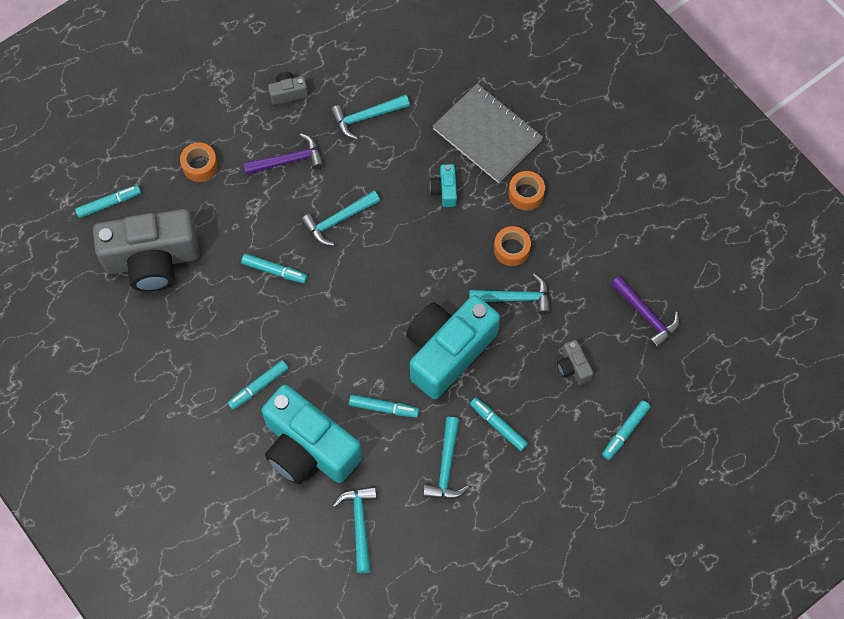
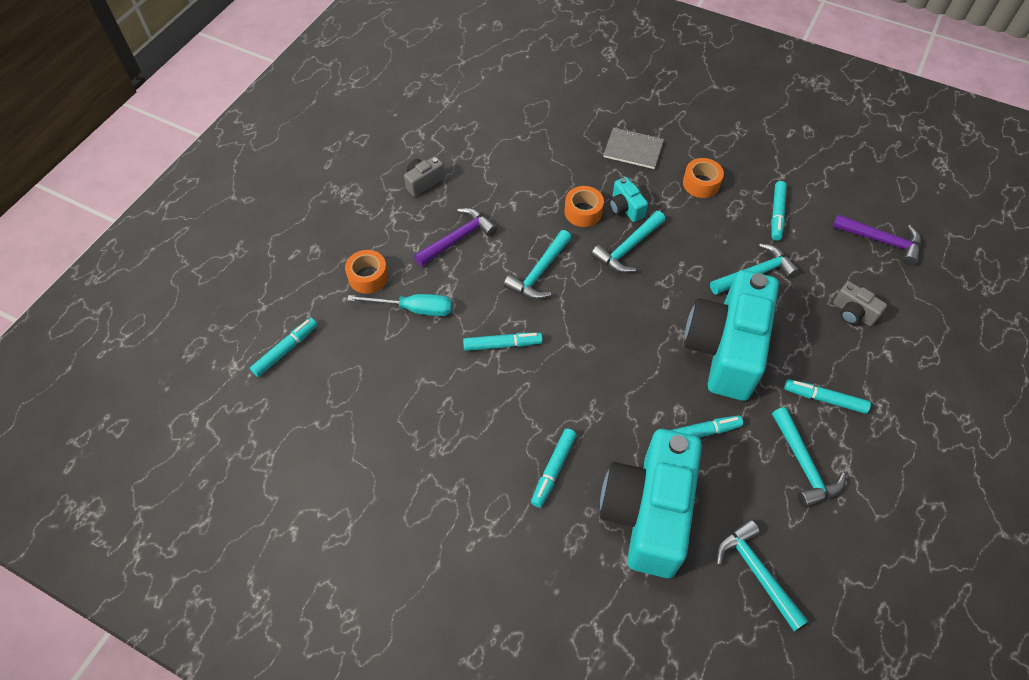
camera: 25 degrees left, 10 degrees down
(152, 260) = (363, 387): grey camera -> none
(222, 210) = (413, 309): none -> turquoise screwdriver
(308, 448) = (648, 512): turquoise camera -> turquoise camera turned 90 degrees clockwise
(366, 117) = (512, 175): turquoise hammer -> turquoise hammer (628, 248)
(487, 135) = (633, 150): grey notebook -> grey notebook, size x0.58
(511, 249) = (721, 233): orange tape -> orange tape (583, 212)
(625, 431) = (945, 351): turquoise marker -> turquoise marker (777, 214)

